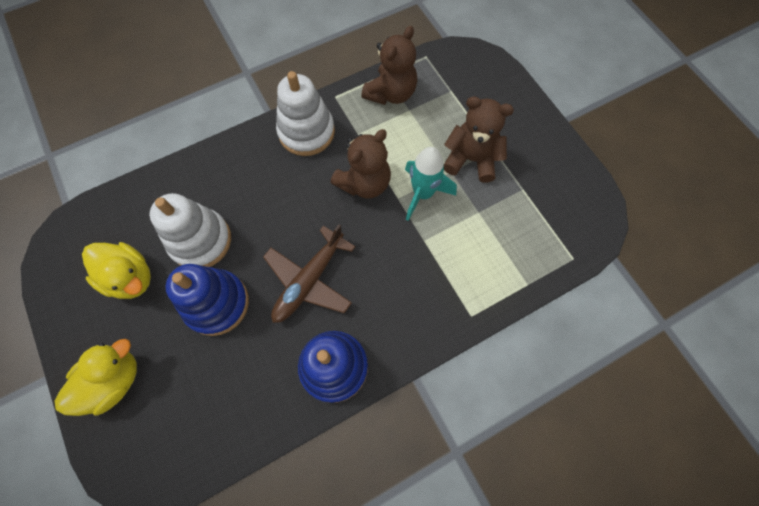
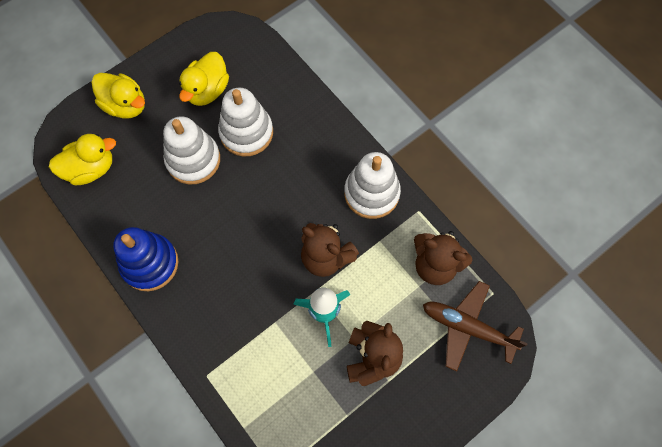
camera: 80 degrees right, 0 degrees up
(190, 434) = (90, 169): none -> yellow duck
(216, 303) = (193, 160): blue stacking toy -> white stacking toy
(309, 280) = (222, 228): brown plane -> brown plane (468, 327)

